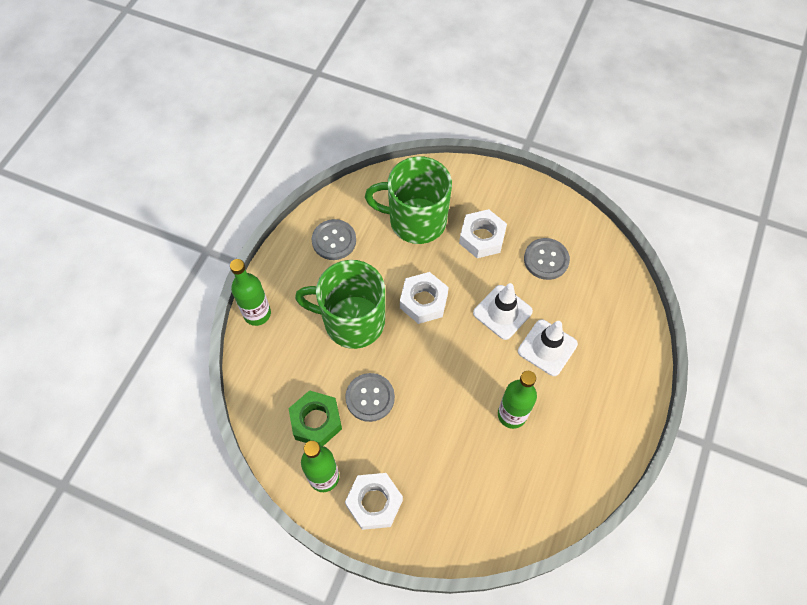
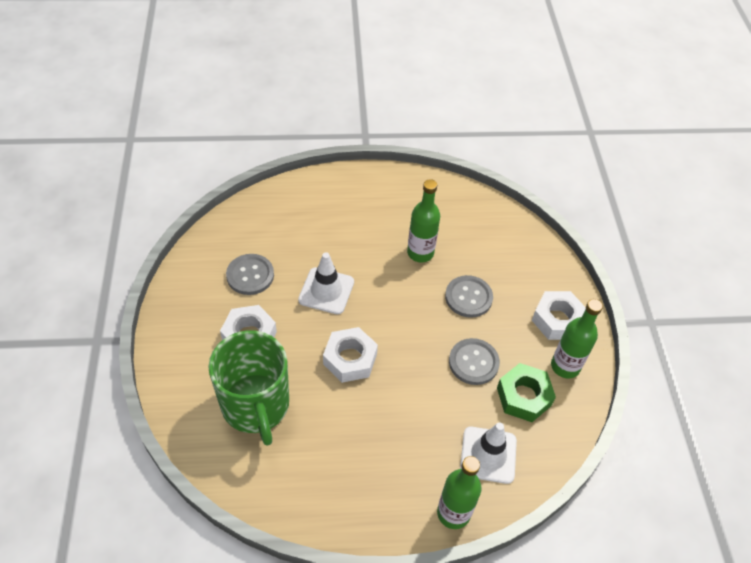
camera: 120 degrees left, 10 degrees down
(334, 240) = (321, 479): grey button -> grey button (468, 297)
(352, 321) = (407, 413): green mug -> none
(547, 347) = (343, 247): white traffic cone -> white traffic cone (488, 455)

